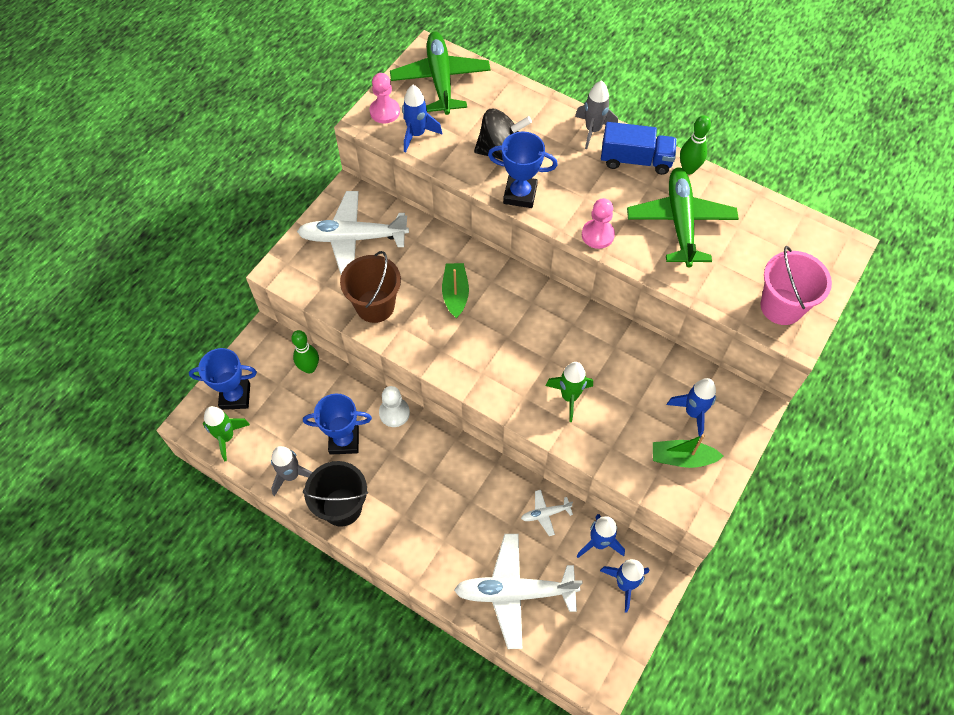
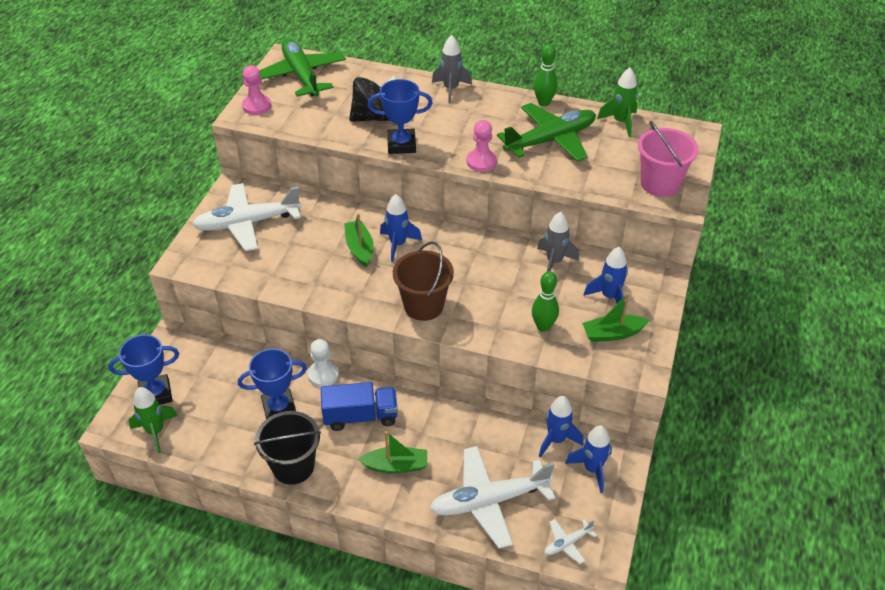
camera: 15 degrees left, 15 degrees down
(291, 475) = (233, 450): grey rocket -> grey rocket (554, 262)
(309, 368) = (227, 354): green bowling pin -> green bowling pin (543, 326)
(375, 306) = (285, 272): brown bucket -> brown bucket (423, 306)
(417, 134) = (292, 117): blue rocket -> blue rocket (398, 244)
(437, 531) = (396, 465): none -> green boat
(545, 514) = (497, 427): white plane -> white plane (567, 543)
(569, 397) = (493, 307): green rocket -> green rocket (620, 122)
(635, 160) = (495, 104): blue truck -> blue truck (360, 416)
(680, 222) = (550, 140): green plane -> green plane turned 75 degrees clockwise

